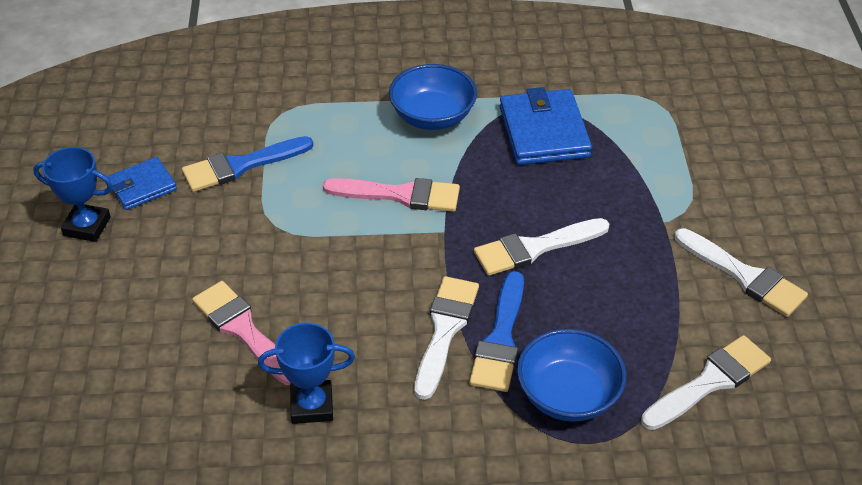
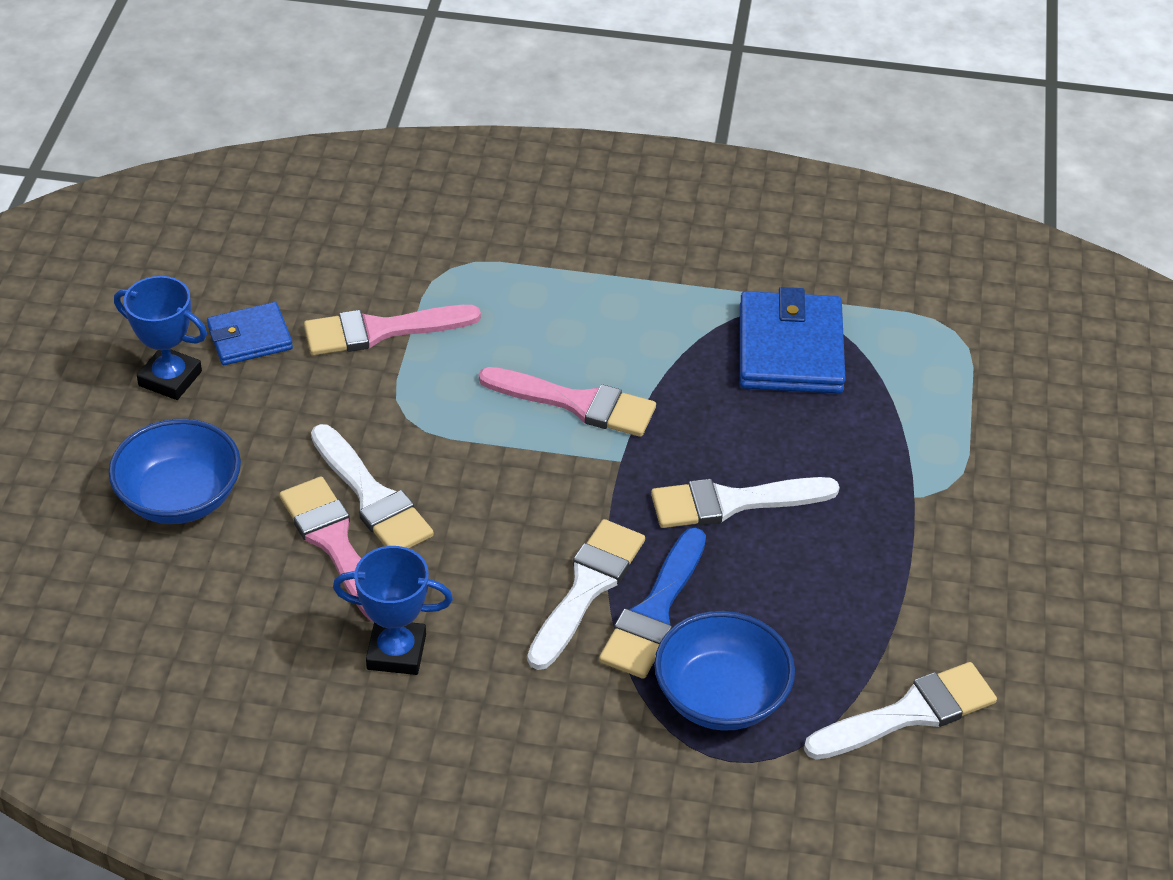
camera: 10 degrees right, 0 degrees up
(241, 166) = (381, 331): blue brush -> pink brush
(432, 116) = (647, 304): blue bowl -> blue bowl (180, 498)
(744, 276) = (999, 586): white brush -> white brush (372, 497)

